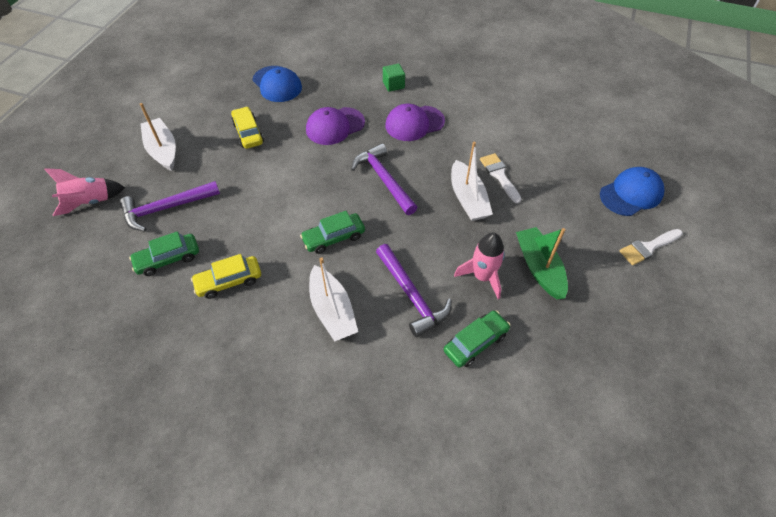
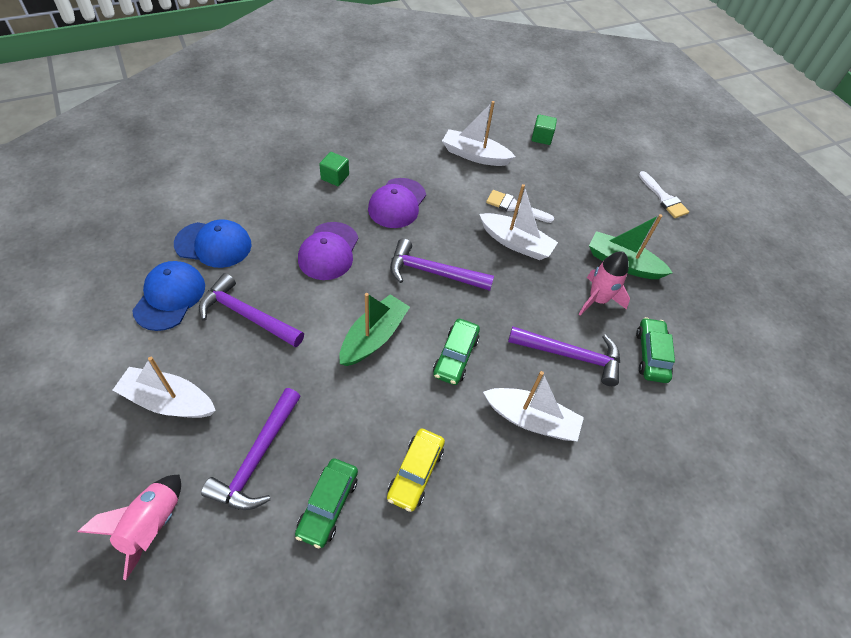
camera: 50 degrees left, 0 degrees up
(248, 133) = (247, 315): yellow car -> purple hammer
(299, 191) = (373, 337): none -> green boat
(513, 124) = (475, 155): none -> white boat
(589, 141) = (541, 137): none -> green cube
(631, 194) = (612, 163): blue cap -> blue cap (170, 297)
(648, 247) = (663, 198): white brush -> white brush turned 45 degrees counterclockwise

